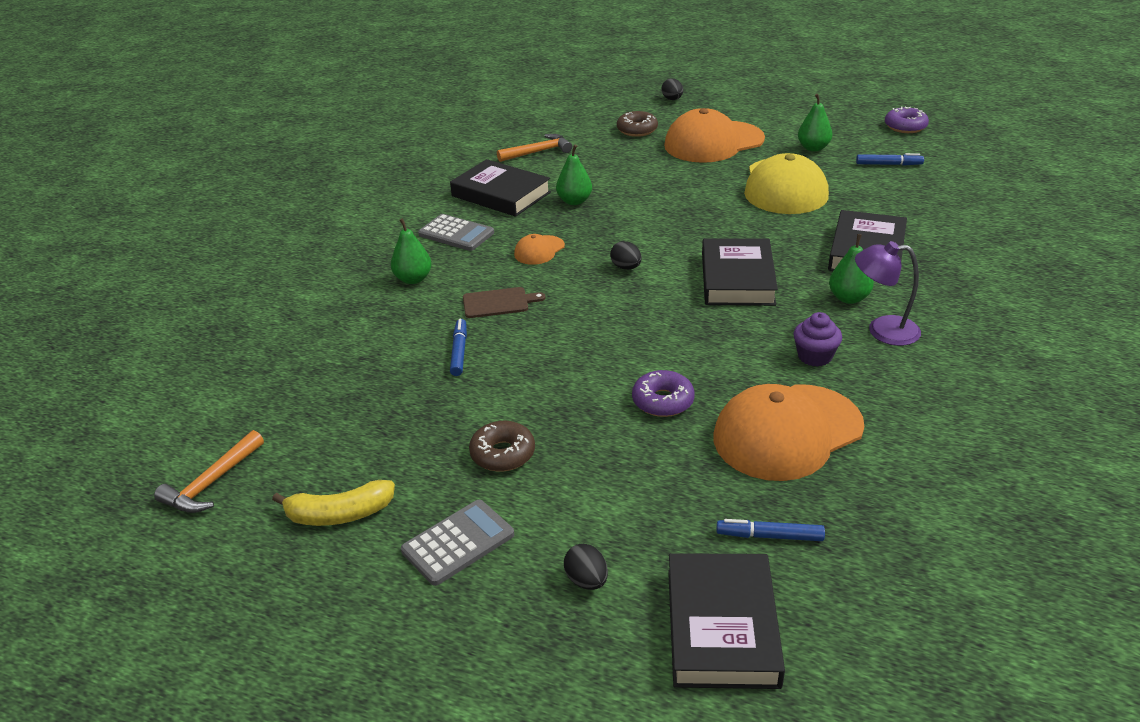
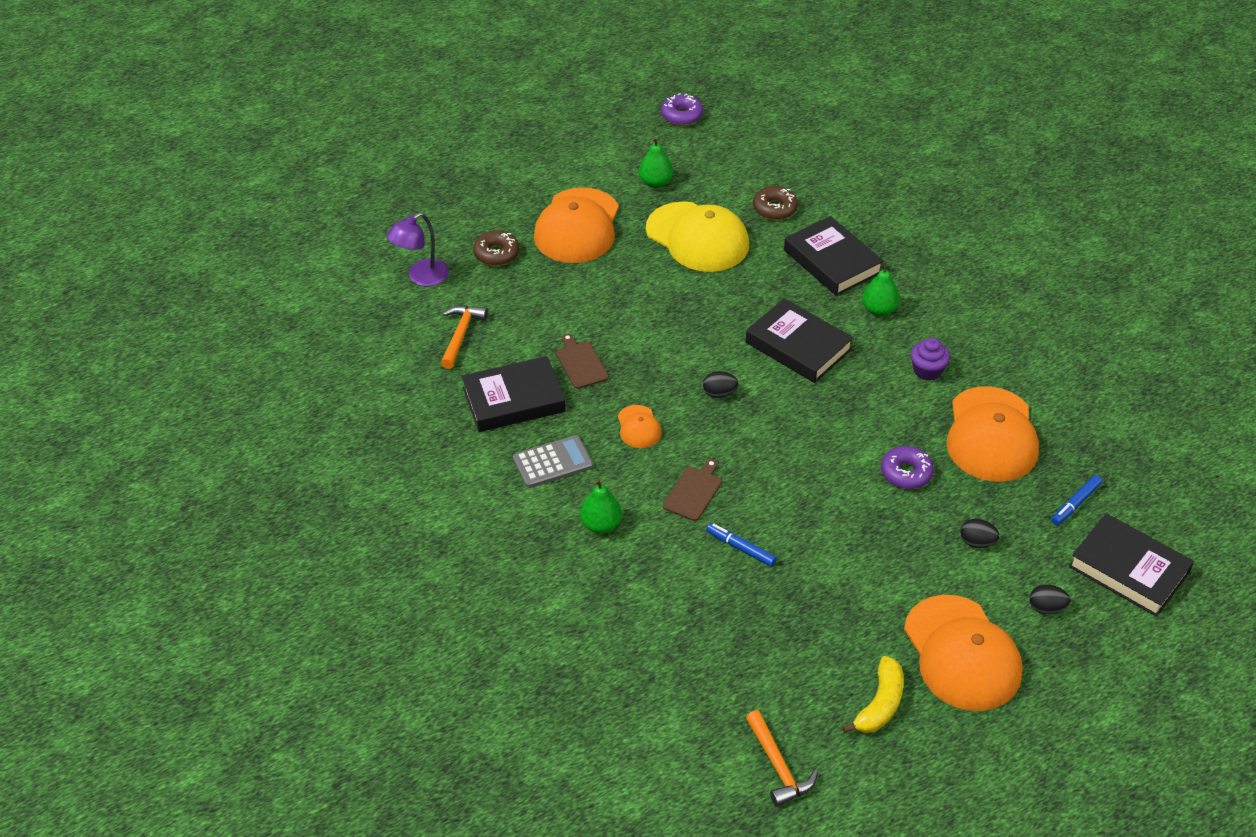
camera: 55 degrees left, 10 degrees up
(458, 543) = (962, 653): grey calculator -> orange cap
(503, 454) = (889, 586): brown donut -> brown donut (775, 208)
(574, 201) = (581, 363): green pear -> brown cutting board
(672, 99) = (464, 198): black egg -> black egg (977, 542)
(882, 330) = (930, 321): purple lamp -> purple lamp (421, 277)
(888, 164) = (728, 165): blue marker -> none

